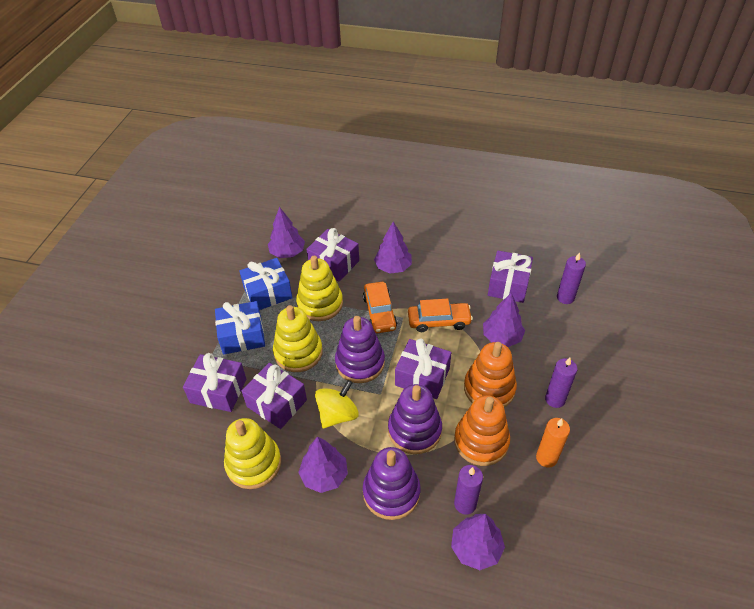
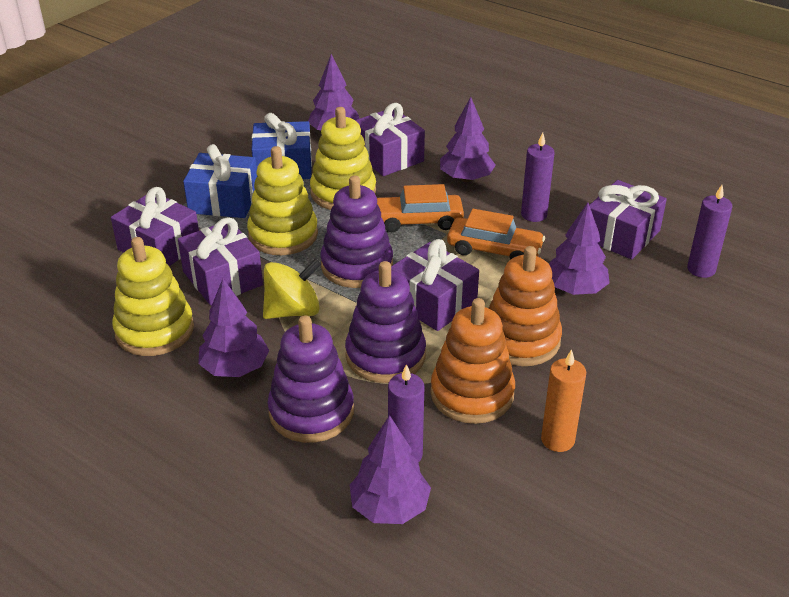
camera: 20 degrees right, 10 degrees down
(379, 312) = (417, 221): orange car -> orange car turned 75 degrees clockwise
(555, 399) = (612, 378): purple candle -> purple candle (534, 215)

